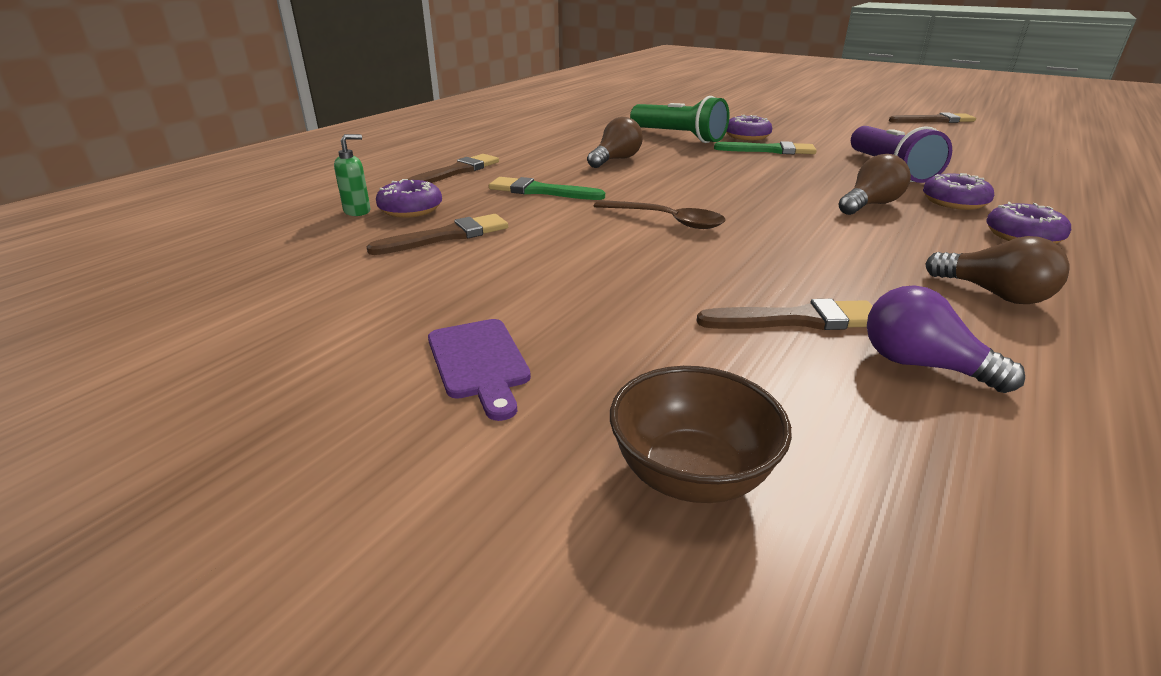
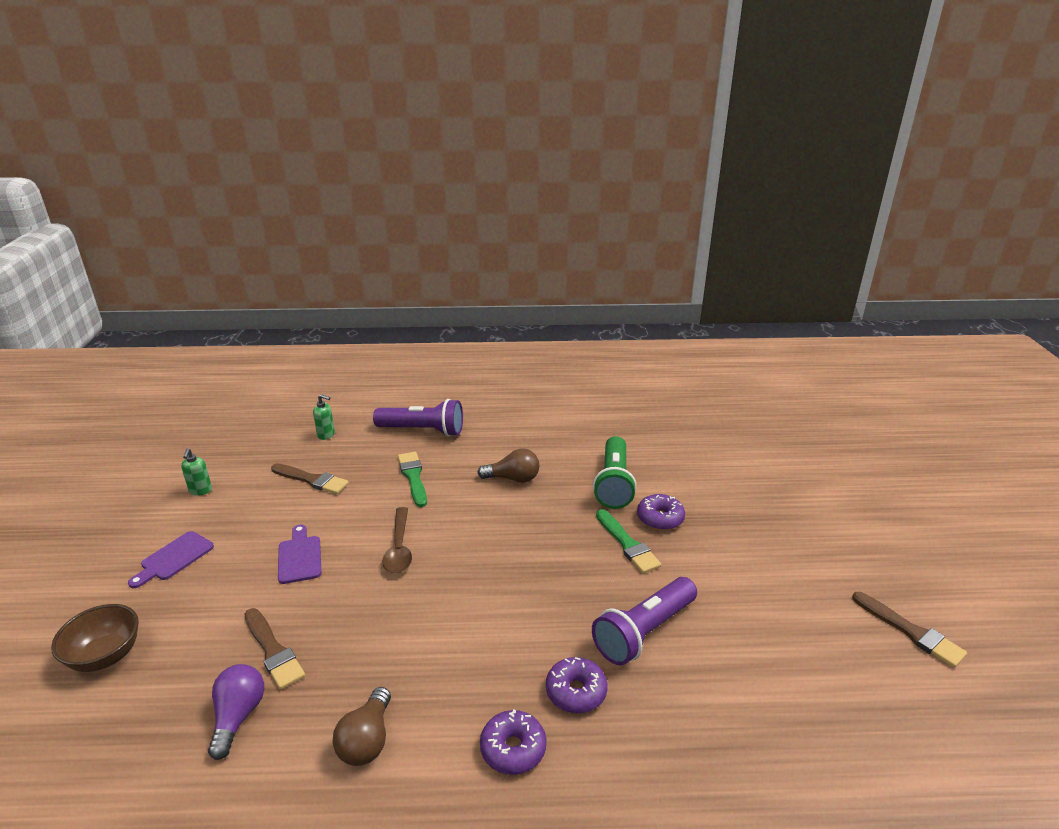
camera: 55 degrees right, 0 degrees up
(320, 312) = (200, 491): none -> green soap dispenser
(411, 209) = (342, 449): purple donut -> none
(457, 171) = (423, 430): brown brush -> purple flashlight
(611, 271) = (299, 557): none -> purple cutting board
(870, 205) = (520, 639): brown light bulb -> none

